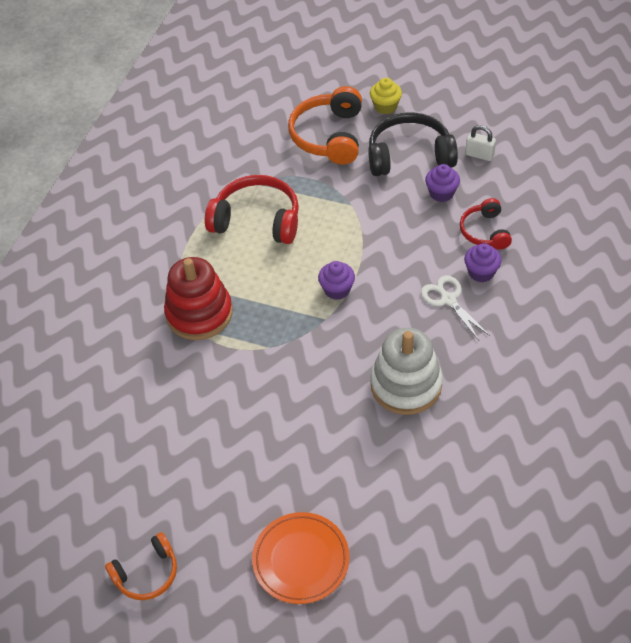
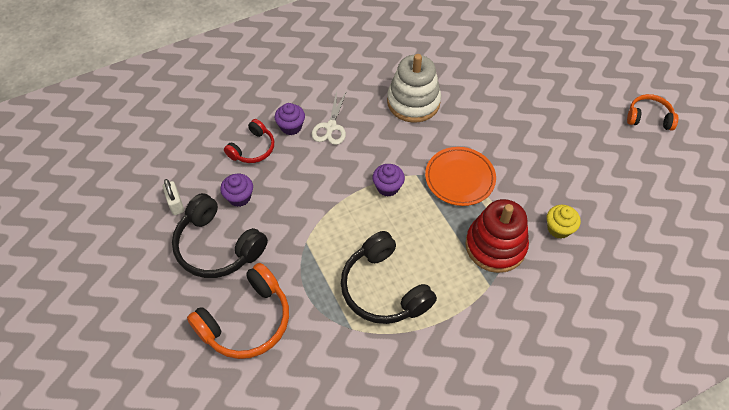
camera: 140 degrees left, 5 degrees up
(257, 220) = (384, 288): red headphones -> black headphones
(301, 560) = (557, 68): orange plate -> orange plate (459, 178)
(385, 106) = (172, 310): yellow cupcake -> yellow cupcake (558, 228)

